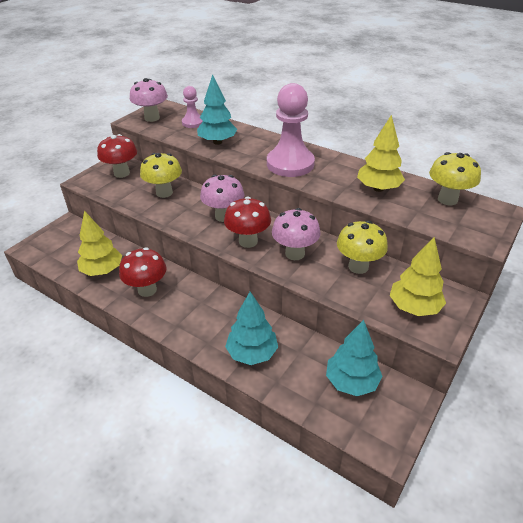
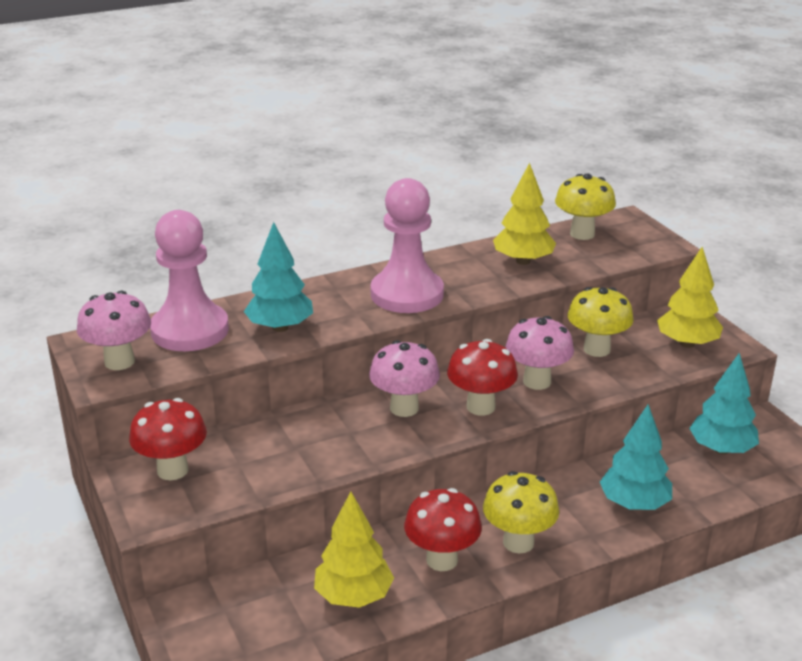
camera: 60 degrees left, 10 degrees down
(164, 192) = (285, 442): yellow mushroom -> yellow mushroom (518, 542)
(193, 123) = (190, 330): pink pawn -> pink pawn, size x1.90

